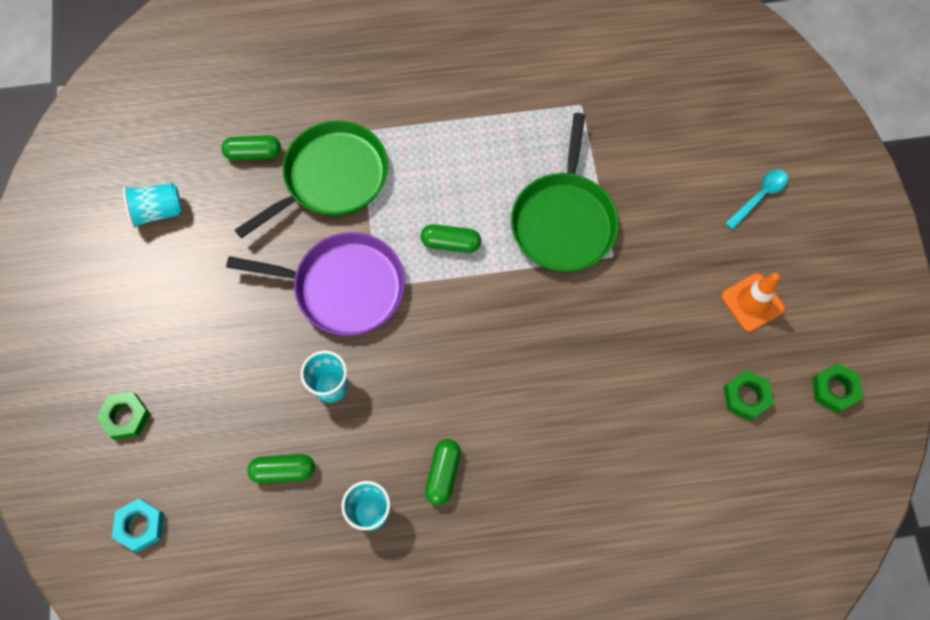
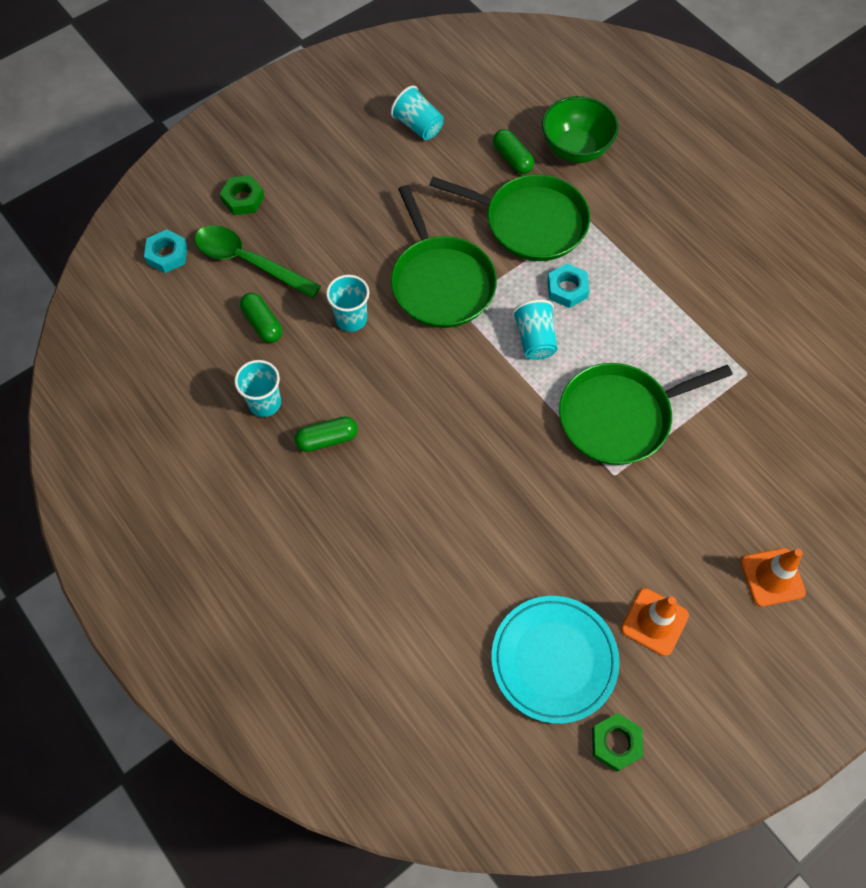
camera: 60 degrees right, 5 degrees down
(203, 449) = (248, 261): none -> green spoon
(280, 97) = (575, 149): none -> green bowl
(343, 287) = (441, 282): purple pan -> green pan
(418, 188) = (567, 289): none -> turquoise nut
(451, 243) = (535, 339): green capsule -> turquoise cup
(746, 397) = (554, 660): green nut -> turquoise plate
(759, 196) = (772, 577): turquoise spoon -> orange traffic cone

